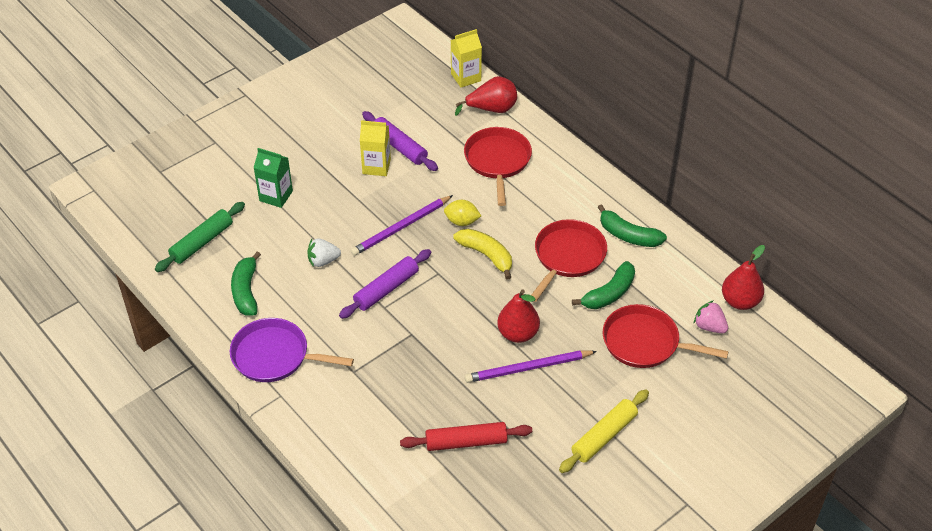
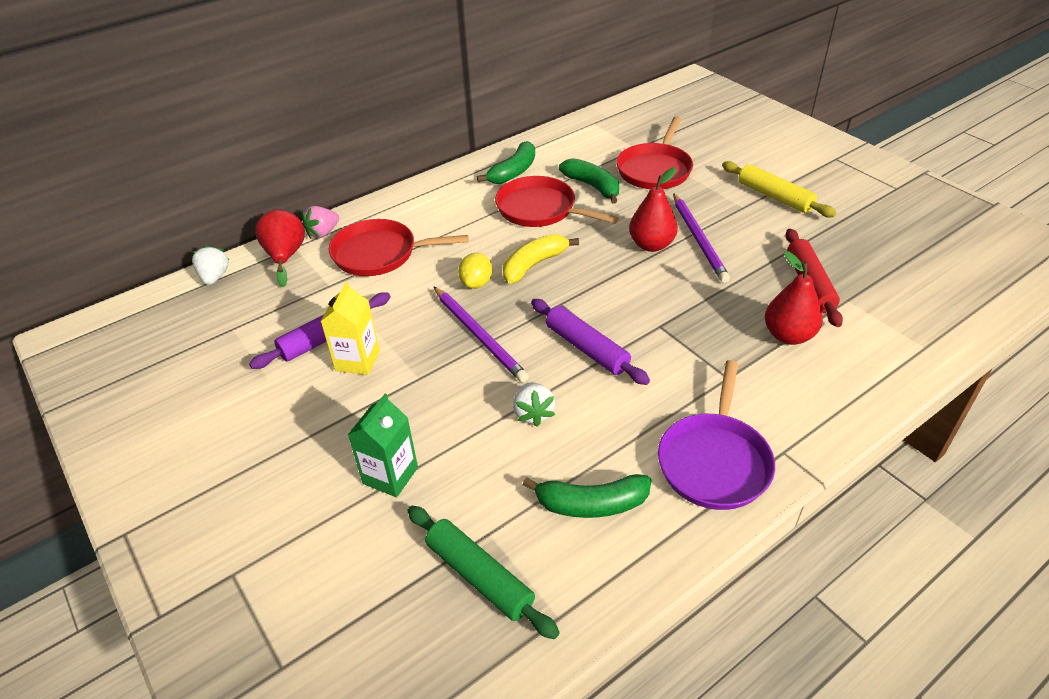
camera: 85 degrees left, 5 degrees down
(466, 77) = (214, 277): yellow carton -> white strawberry
(709, 326) = (632, 136): pink strawberry -> pink strawberry (323, 233)
(740, 301) = (601, 120): red pear -> red pear (788, 335)

